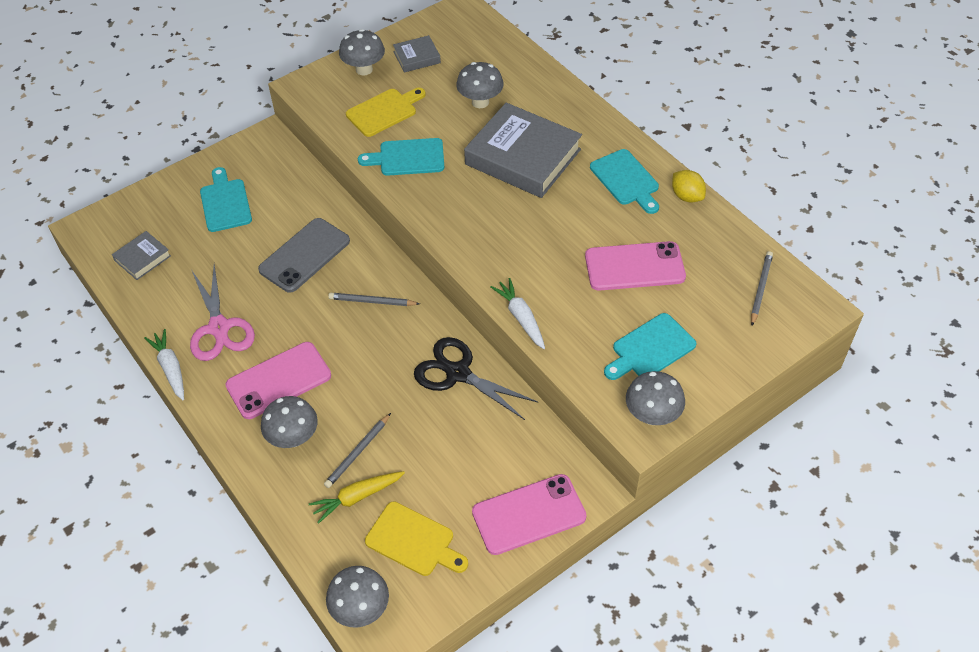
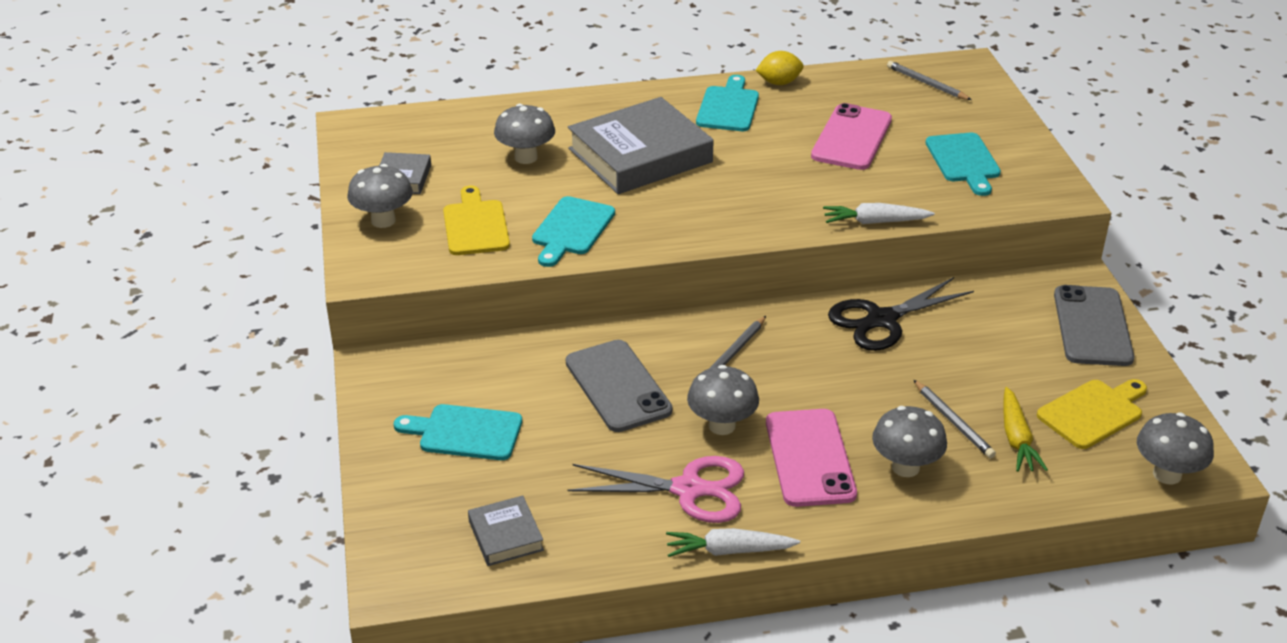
camera: 65 degrees left, 15 degrees down
(529, 514) = (1092, 326): pink phone -> grey phone
(626, 180) = (728, 107): turquoise cutting board -> turquoise cutting board turned 75 degrees counterclockwise
(652, 415) = (1047, 185): grey mushroom -> grey mushroom (722, 425)

